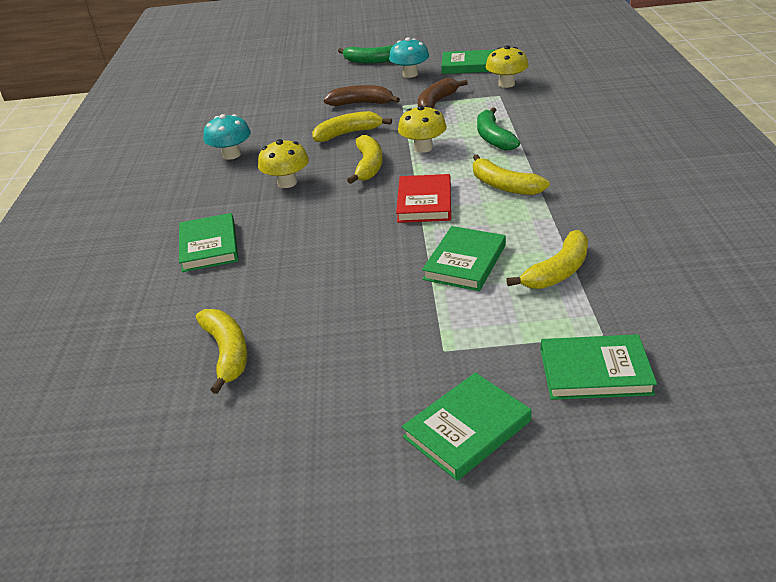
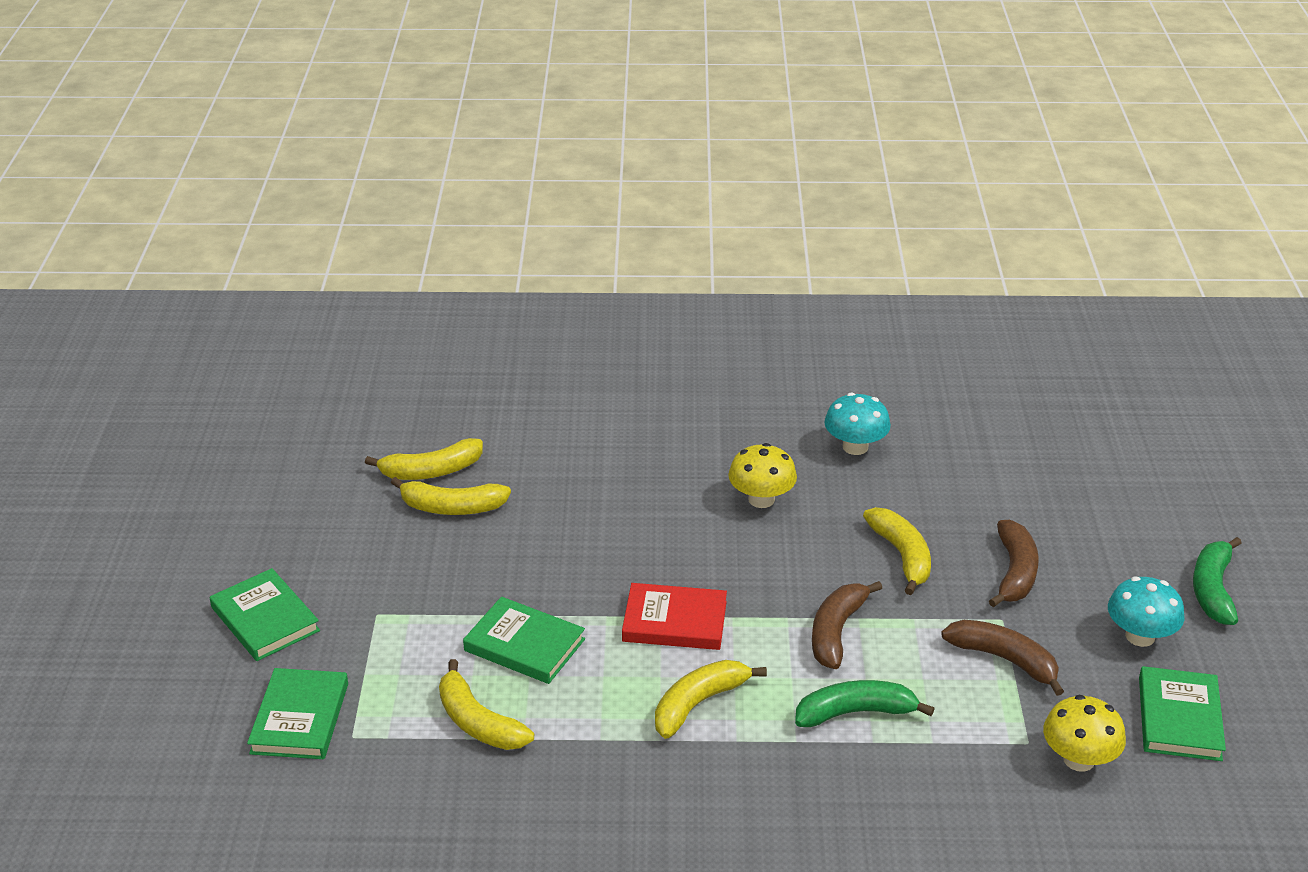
camera: 90 degrees right, 0 degrees up
(209, 246) = (626, 445): green book -> none
(368, 166) = (791, 574): yellow banana -> yellow banana (452, 507)
(423, 148) = (836, 632): yellow mushroom -> brown banana

